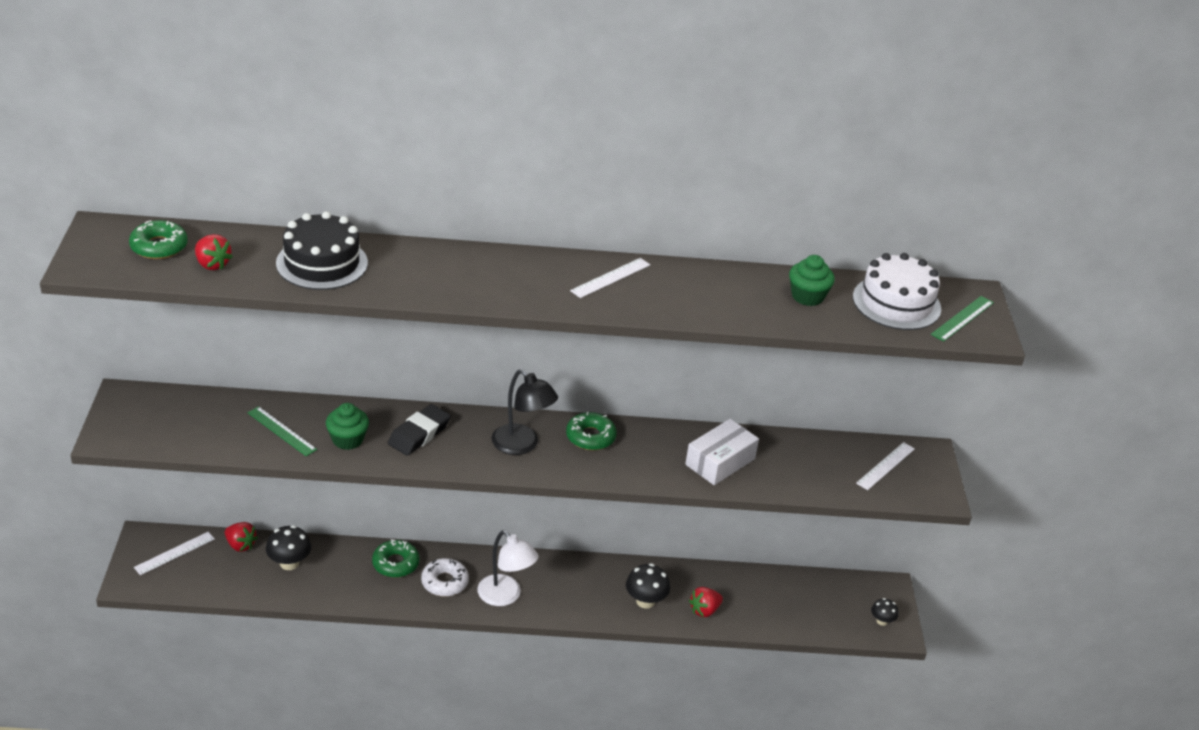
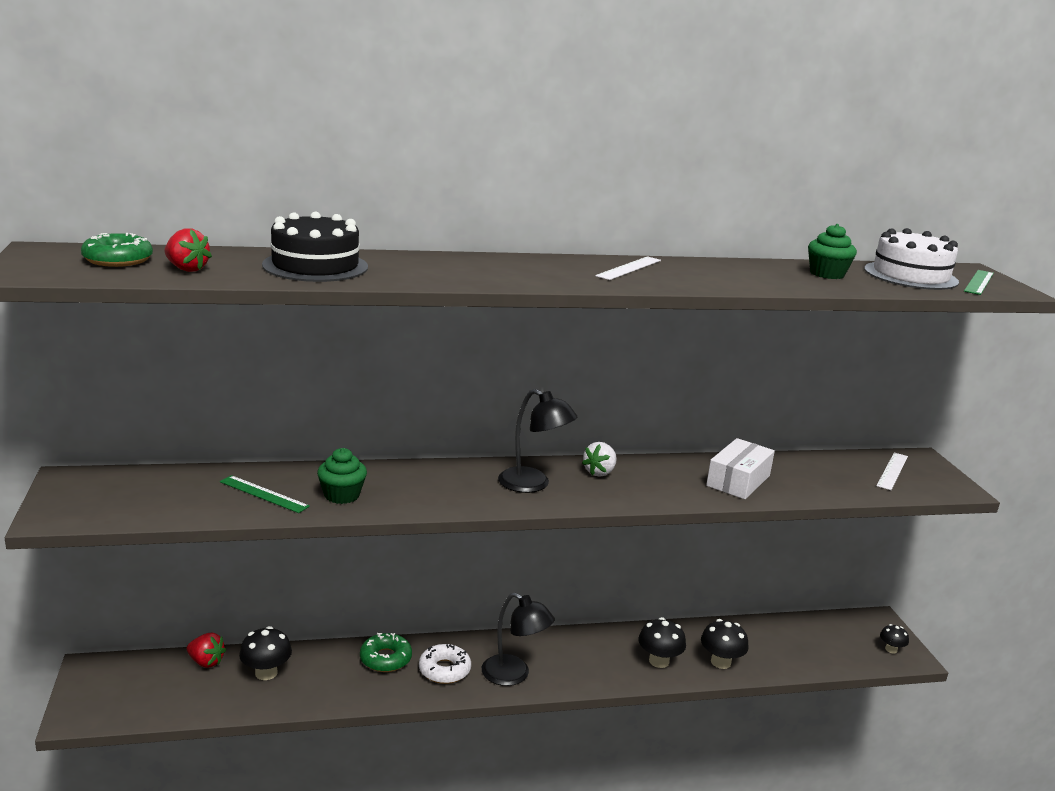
camera: 10 degrees left, 15 degrees down
(174, 553) = (129, 679): white ruler -> none
(419, 434) = (419, 484): black eraser -> none
(505, 596) = (514, 675): white lamp -> black lamp
(590, 437) = (599, 472): green donut -> white strawberry
(704, 610) = (720, 662): red strawberry -> black mushroom

